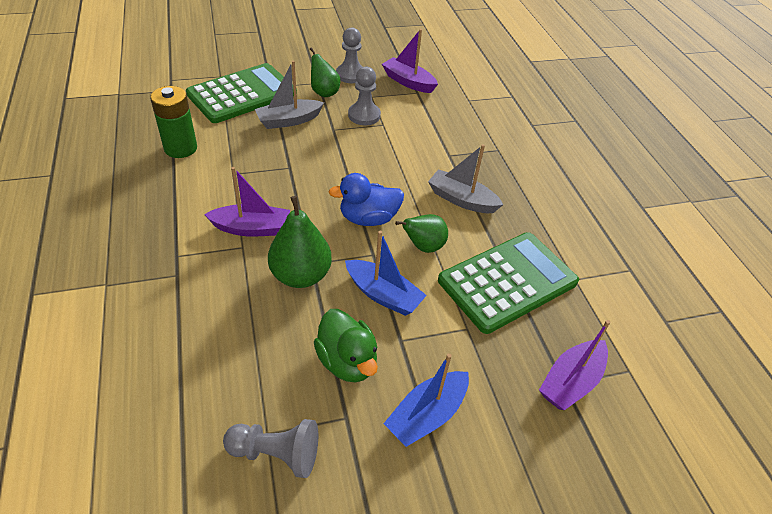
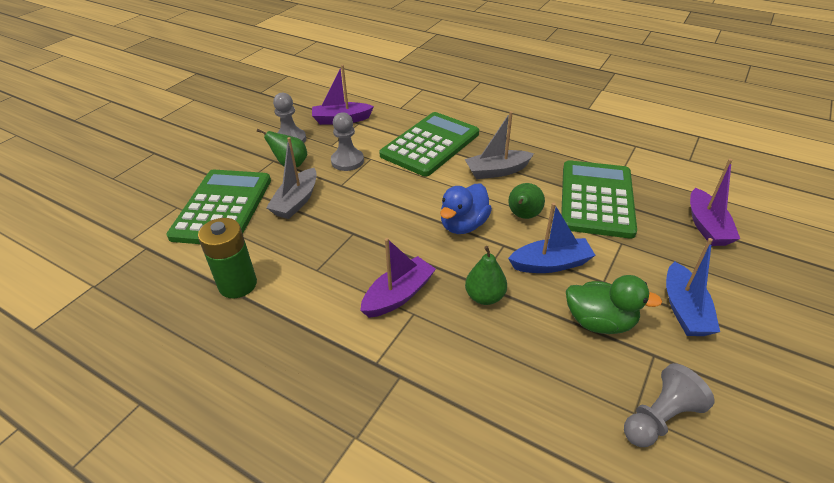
camera: 40 degrees left, 5 degrees down
(301, 275) = (484, 297): green pear -> green pear, size x0.66
(444, 144) = (430, 144): none -> green calculator

